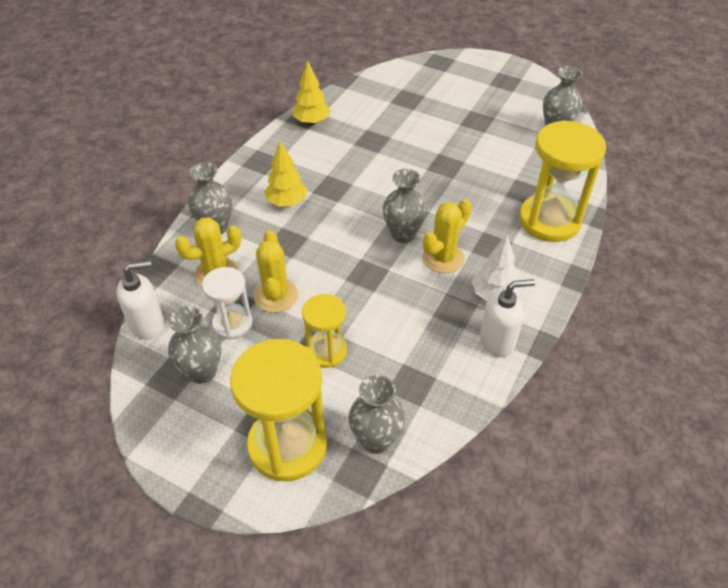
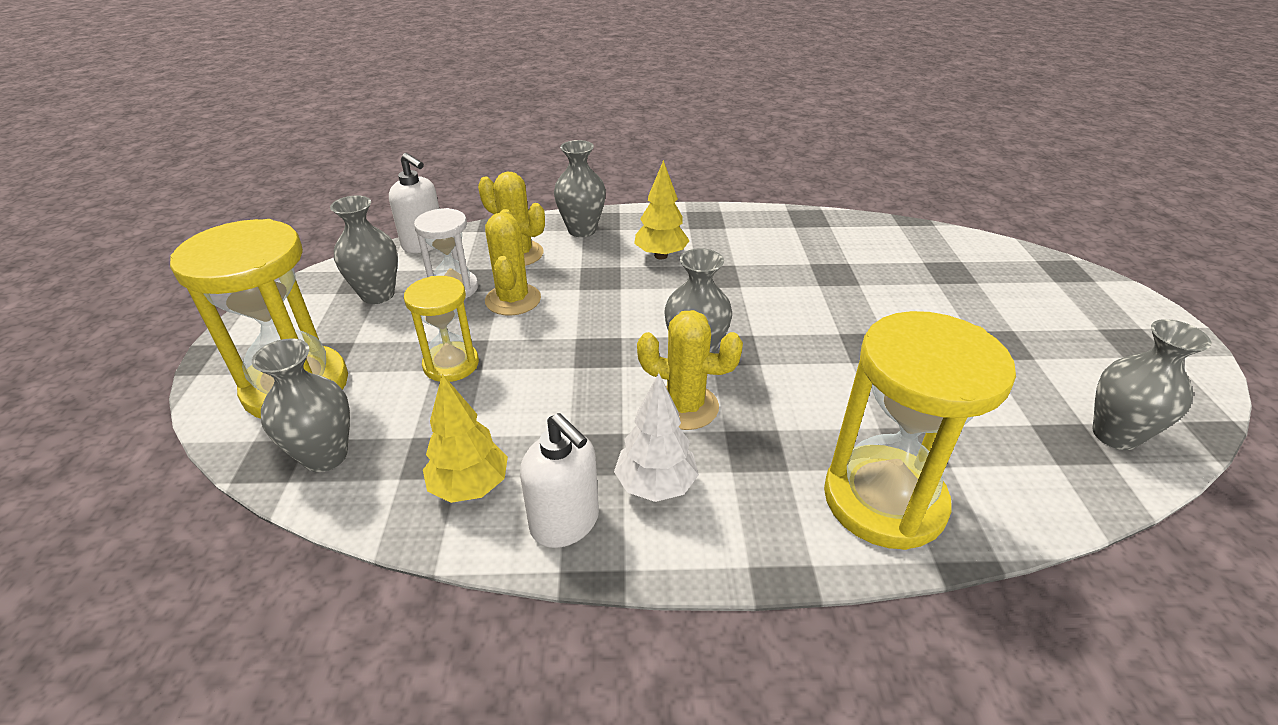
camera: 60 degrees right, 10 degrees down
(276, 296) = (513, 300): yellow cactus -> yellow cactus turned 60 degrees counterclockwise
(311, 122) = (808, 224): yellow tree -> yellow tree (470, 486)

